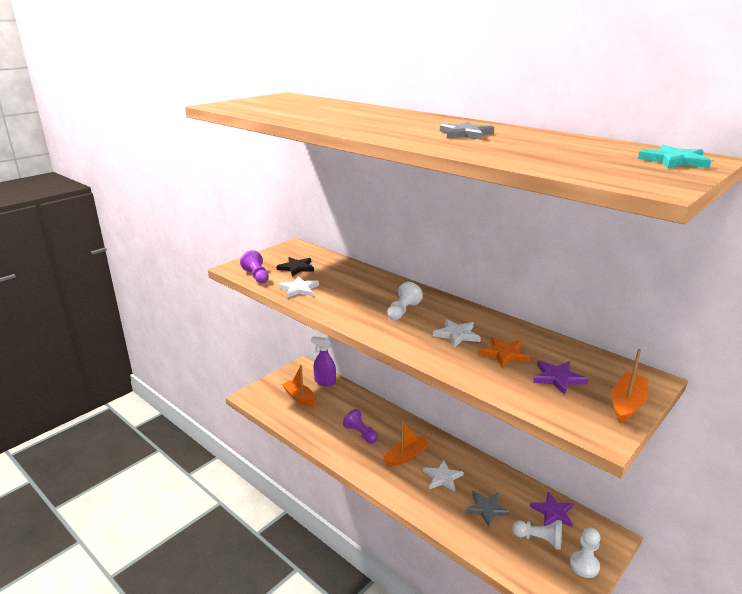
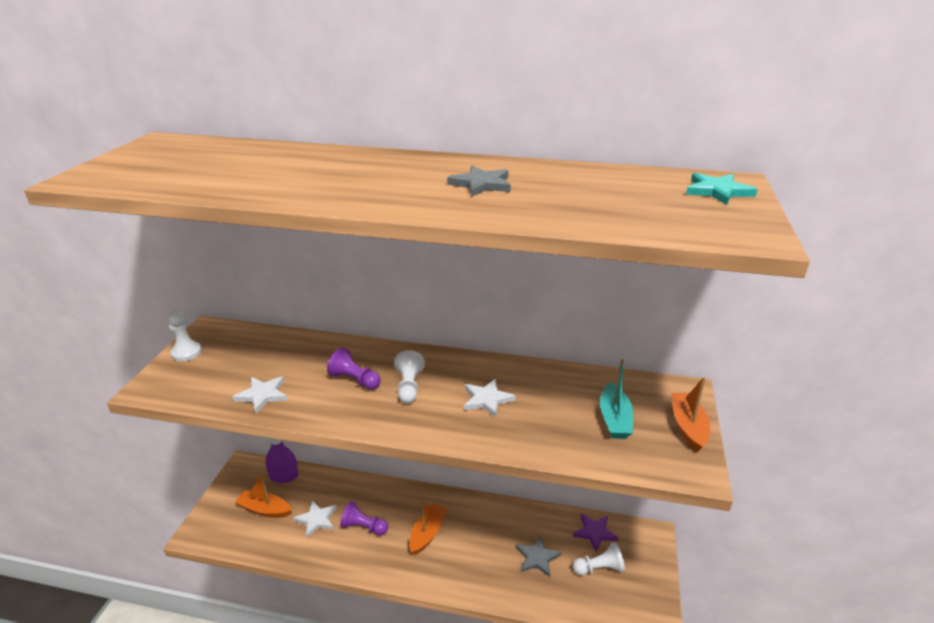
camera: 30 degrees left, 5 degrees up
(257, 276) = (190, 392): purple pawn -> purple pawn (354, 380)
(296, 268) = (235, 363): black star -> none
(442, 478) = (478, 542): white star -> white star (317, 519)
(504, 354) = (548, 408): orange star -> none
(558, 378) = (614, 419): purple star -> turquoise boat
(584, 565) = (648, 576): white pawn -> white pawn (186, 352)

